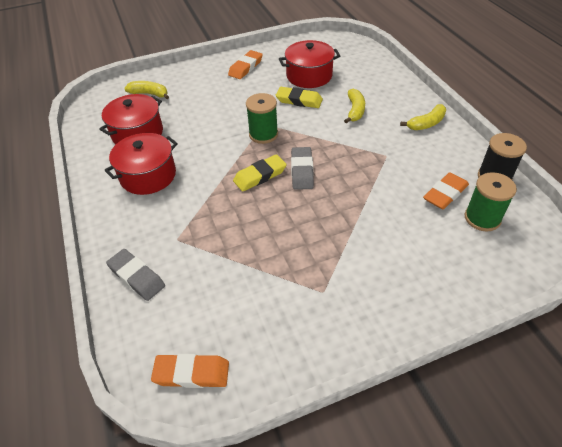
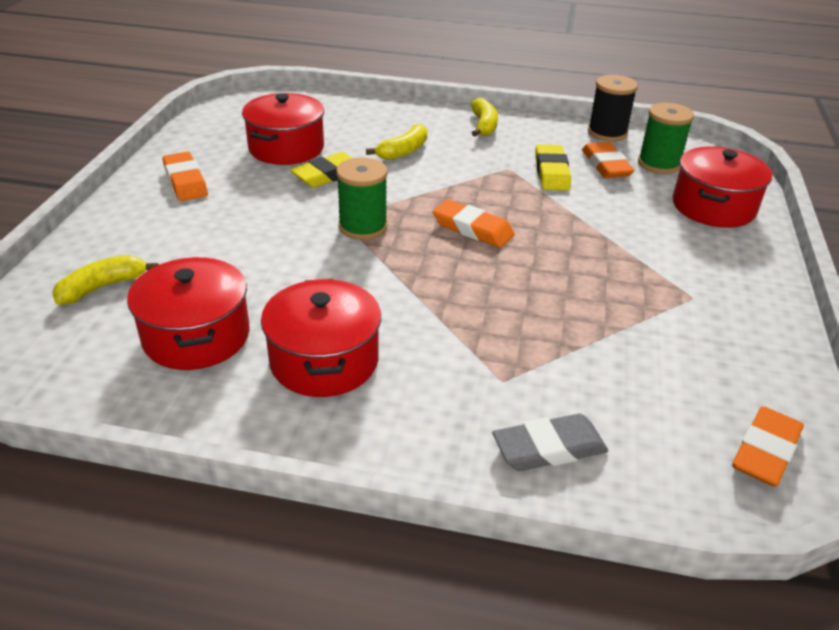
camera: 60 degrees left, 10 degrees down
(260, 176) = (446, 262): yellow eraser -> yellow eraser (551, 172)
(302, 171) = (473, 229): grey eraser -> orange eraser
(355, 110) = (403, 151): yellow banana -> yellow banana turned 90 degrees clockwise
(454, 267) = (713, 207): none -> red pot

